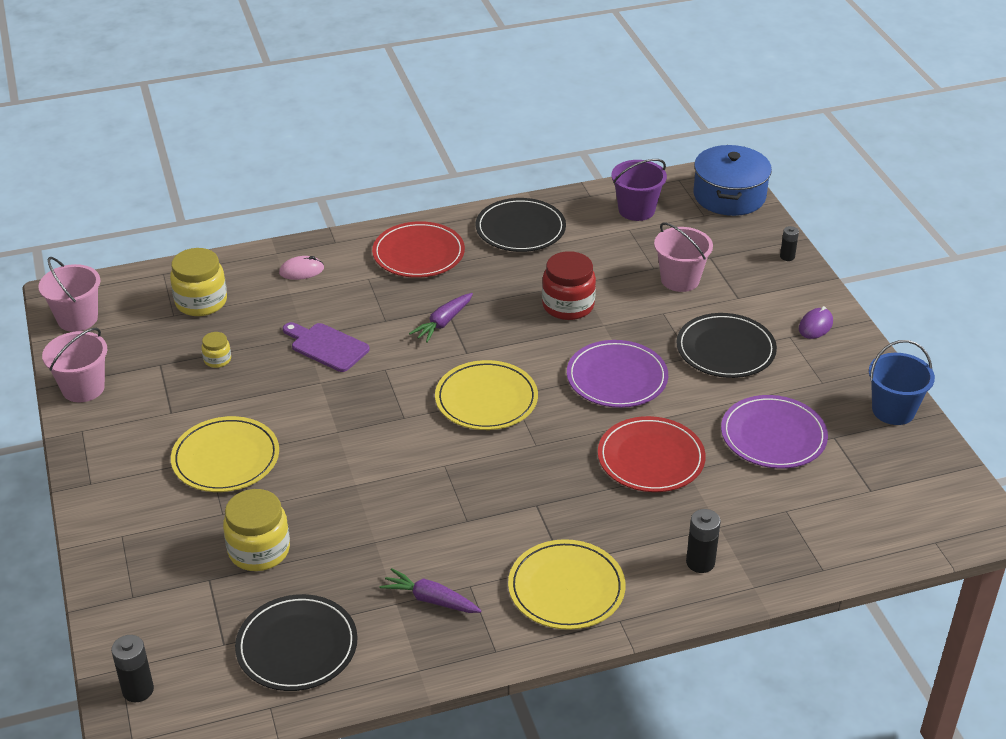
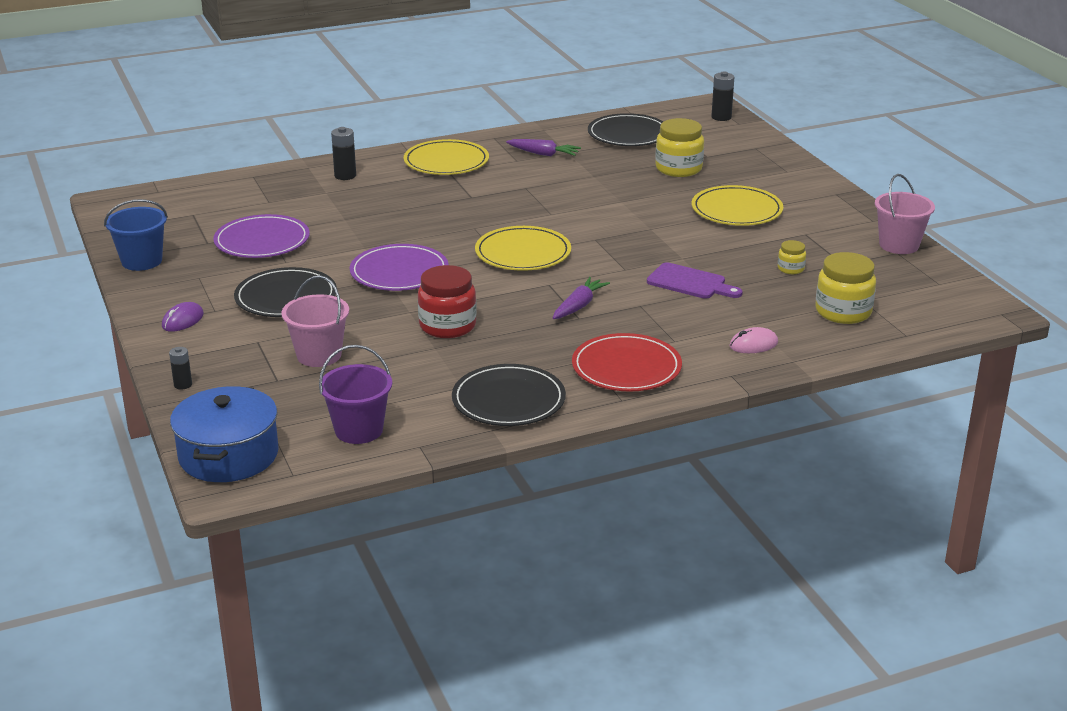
camera: 175 degrees right, 10 degrees down
(77, 319) = (958, 293): pink bucket -> none
(651, 458) = (374, 224): red plate -> none

